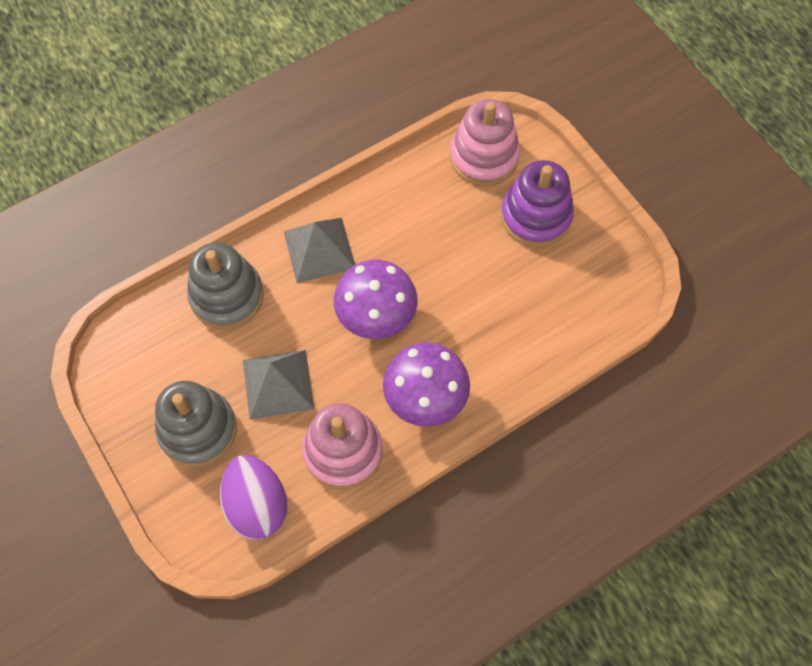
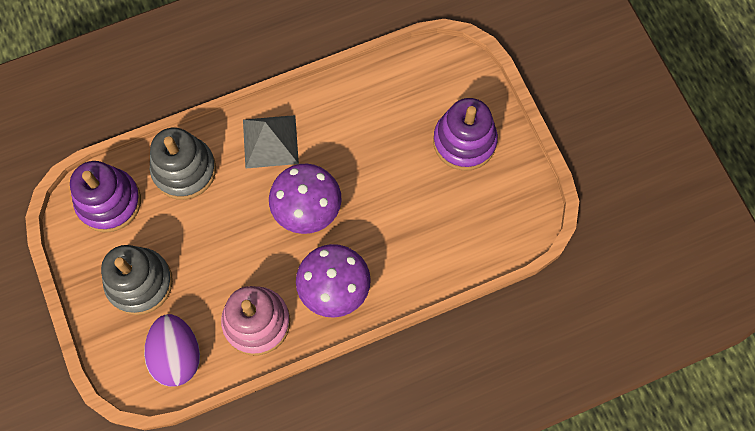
camera: 10 degrees right, 5 degrees up
(146, 345) = (109, 202): none -> purple stacking toy
(278, 384) = (213, 254): grey pyramid -> none
(484, 157) = (430, 79): pink stacking toy -> none

